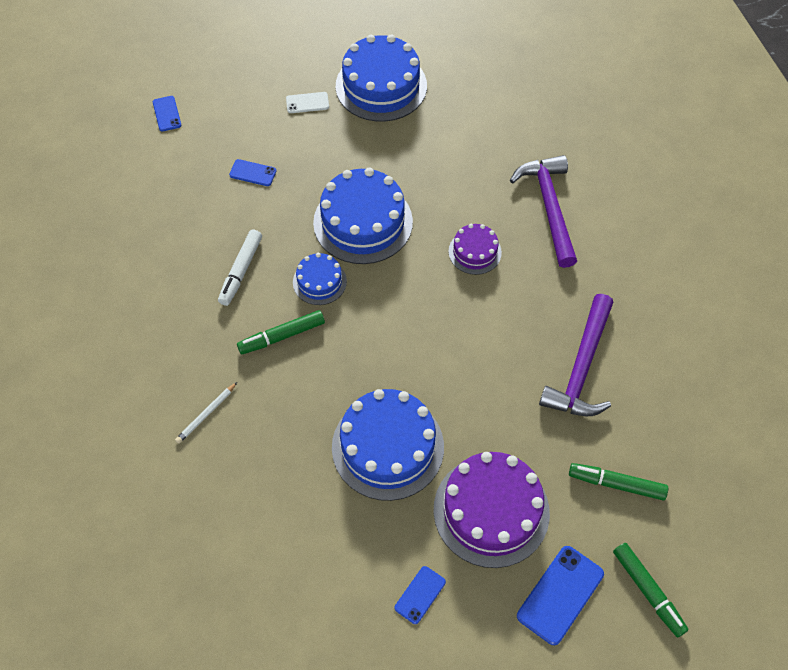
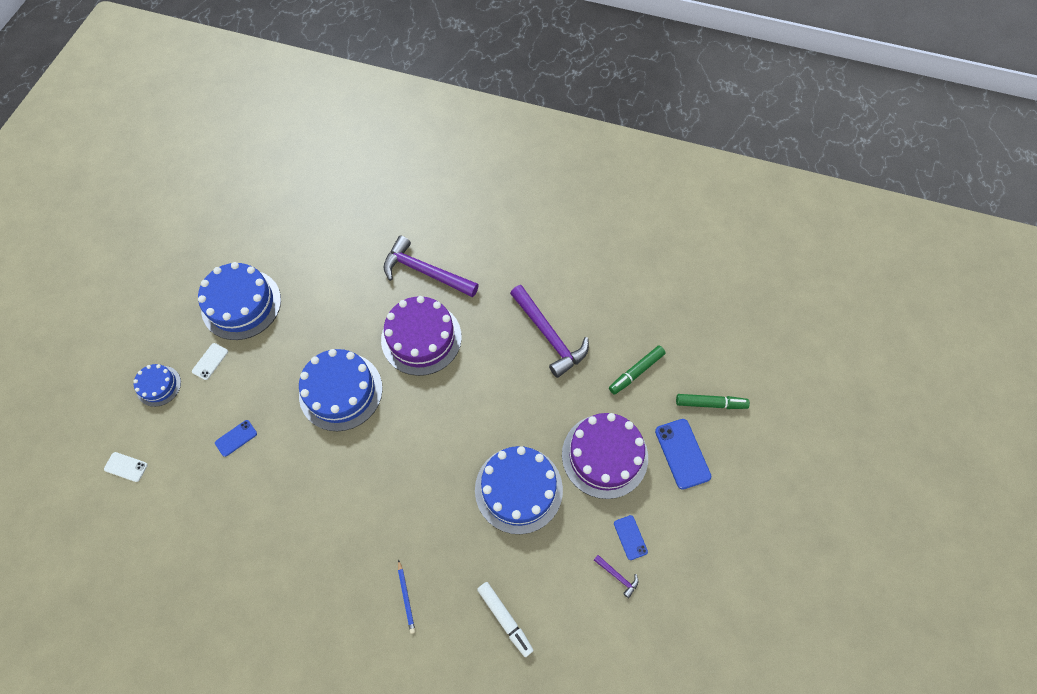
camera: 55 degrees left, 5 degrees up
(167, 114) = (126, 467): blue phone -> white phone
(206, 414) = (406, 597): white pencil -> blue pencil
(241, 270) = (311, 499): white marker -> white marker (505, 618)
(282, 336) = (386, 504): green marker -> none
(319, 281) = (363, 451): blue cake -> blue cake (159, 386)
(368, 607) = (617, 576): none -> purple hammer
(475, 252) = (421, 338): purple cake -> purple cake, size x1.91

